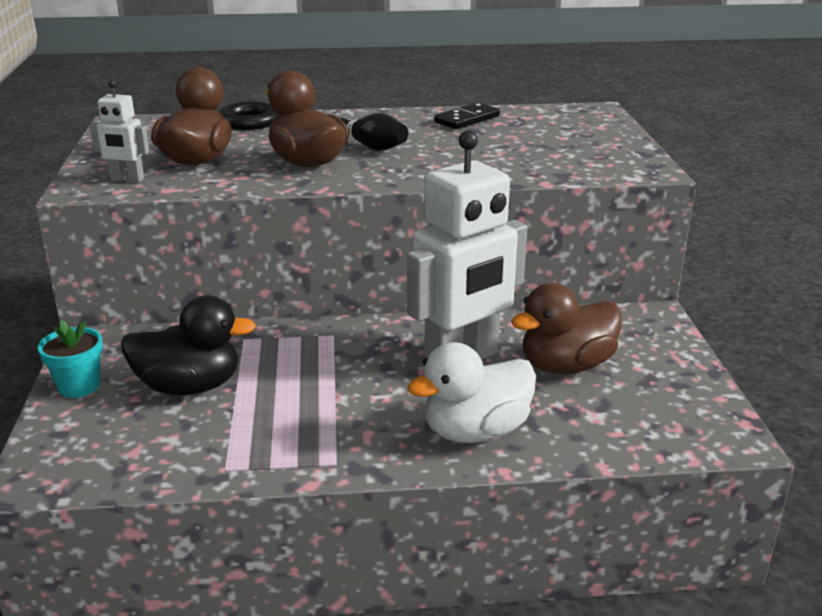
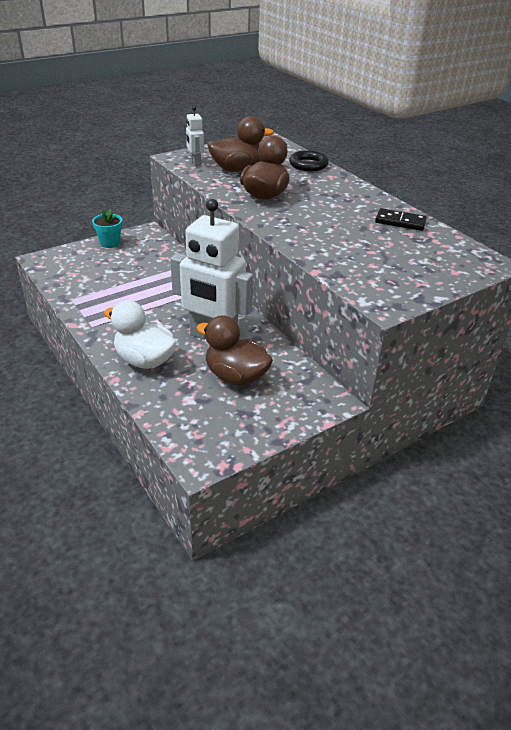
camera: 60 degrees right, 10 degrees up
(189, 387) = (128, 268): black duck -> none
(370, 146) = (311, 205): black bowling pin -> none

